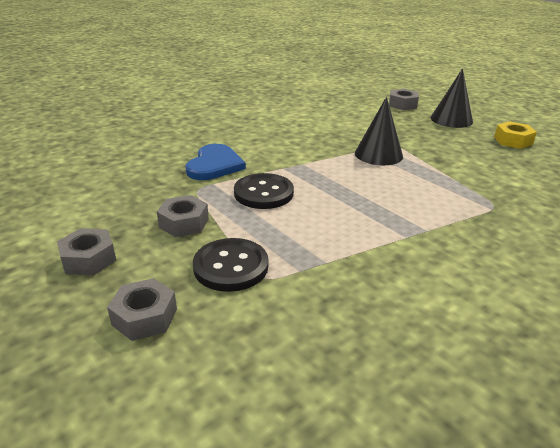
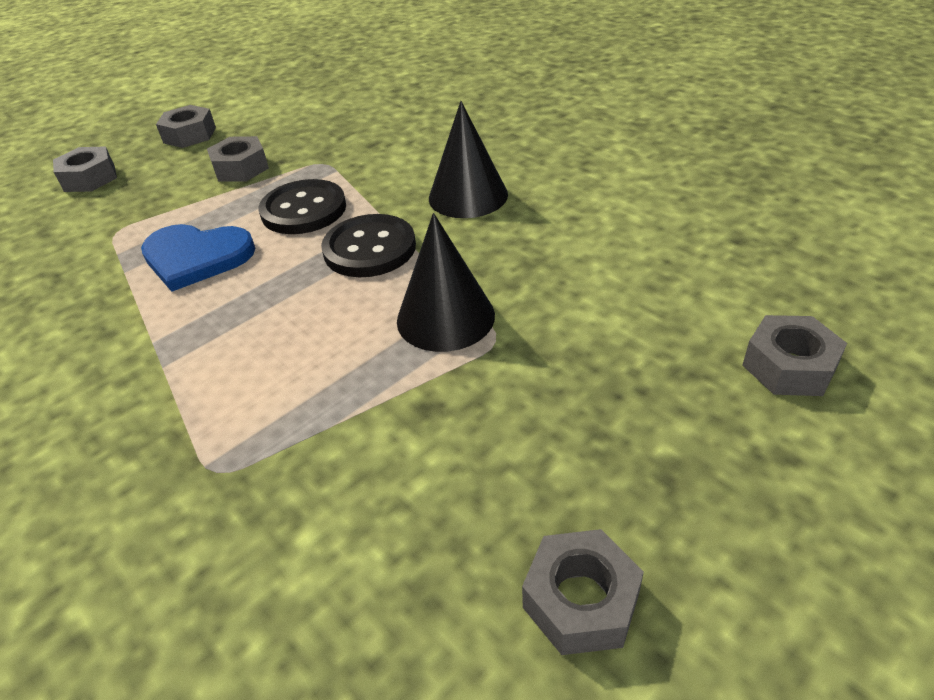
camera: 90 degrees right, 10 degrees up
(214, 165) = (391, 163): blue heart -> blue heart (196, 257)
(231, 266) = (144, 209): black button -> black button (369, 249)
(451, 119) = (712, 465): black cone -> black cone (468, 196)
(513, 141) = (581, 600): yellow nut -> grey nut

